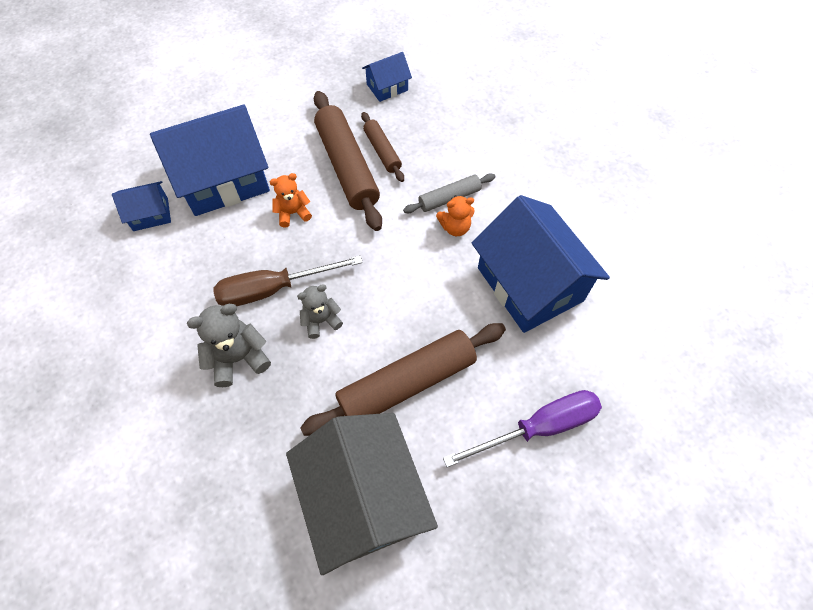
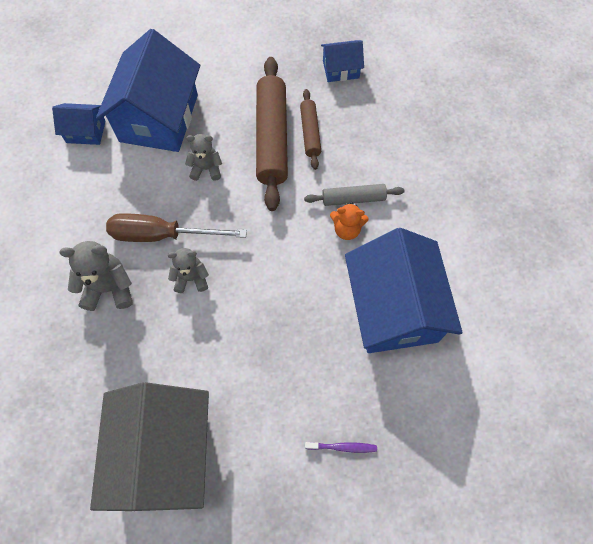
camera: 20 degrees right, 5 degrees up
(224, 180) = (159, 118): blue house -> blue house turned 75 degrees counterclockwise
(293, 213) = (206, 169): orange teddy bear -> grey teddy bear
(407, 383) = (242, 362): brown rolling pin -> none
(538, 427) = (342, 447): purple screwdriver -> purple toothbrush

